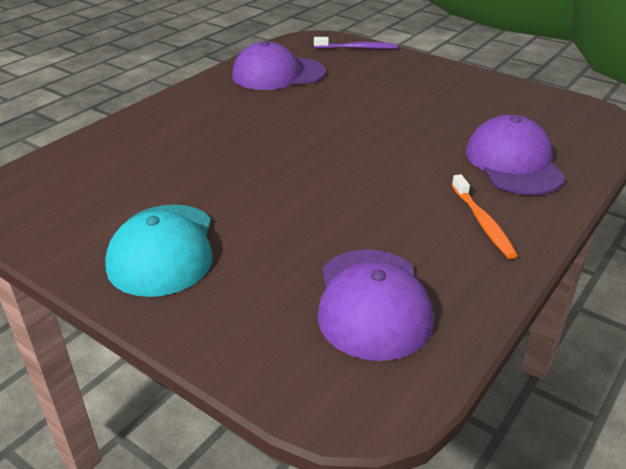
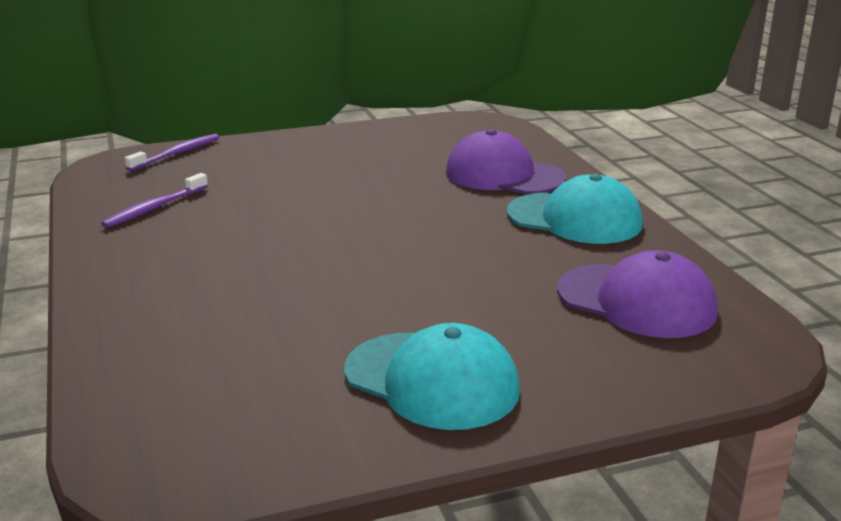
camera: 55 degrees left, 10 degrees down
(278, 74) = (154, 208): purple cap -> purple toothbrush
(483, 222) = (574, 219): orange toothbrush -> turquoise cap

